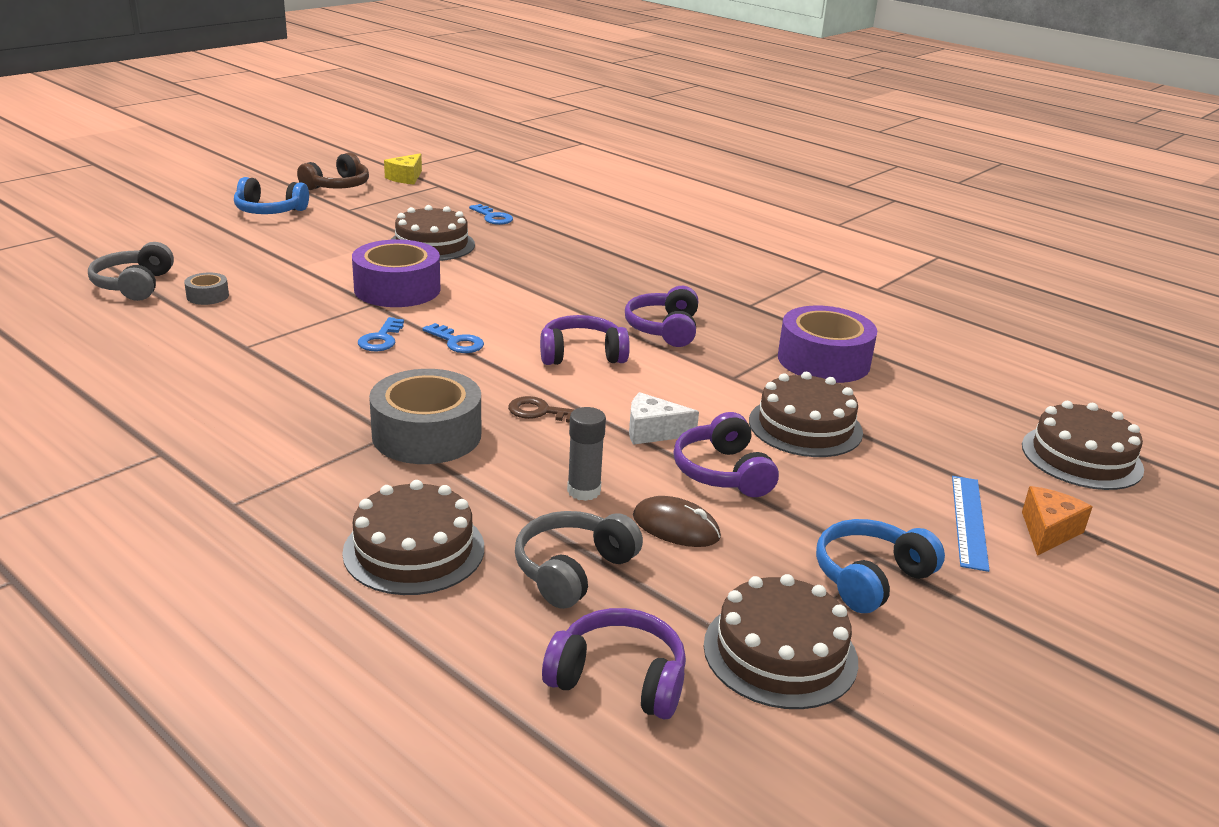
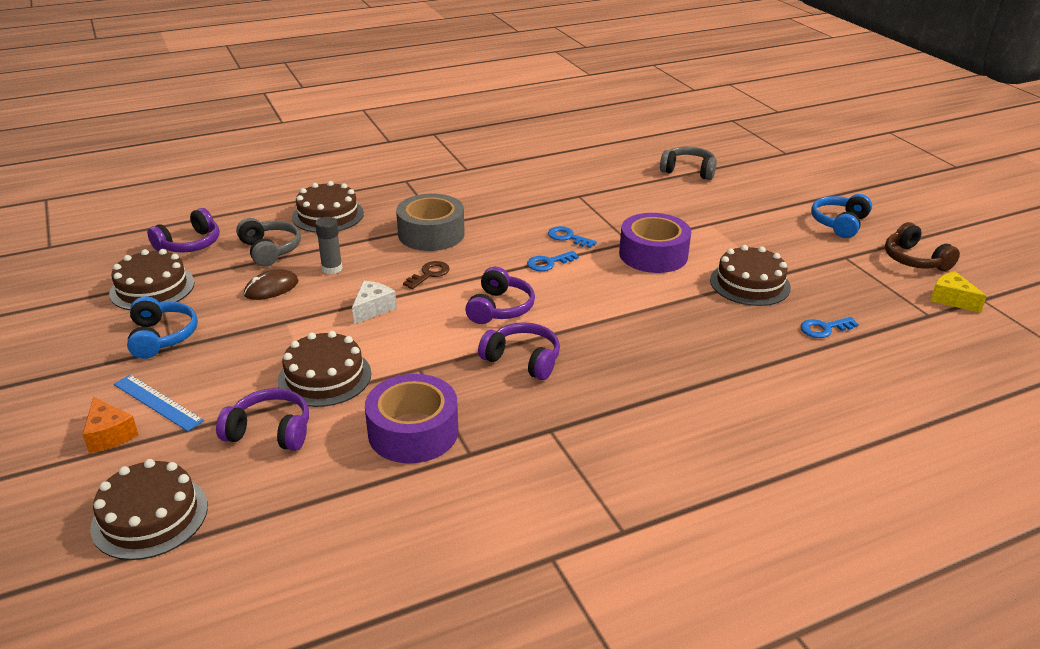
camera: 115 degrees right, 5 degrees up
(207, 296) = (663, 190): grey tape -> none
(722, 472) = (305, 321): purple headphones -> purple headphones (270, 431)

